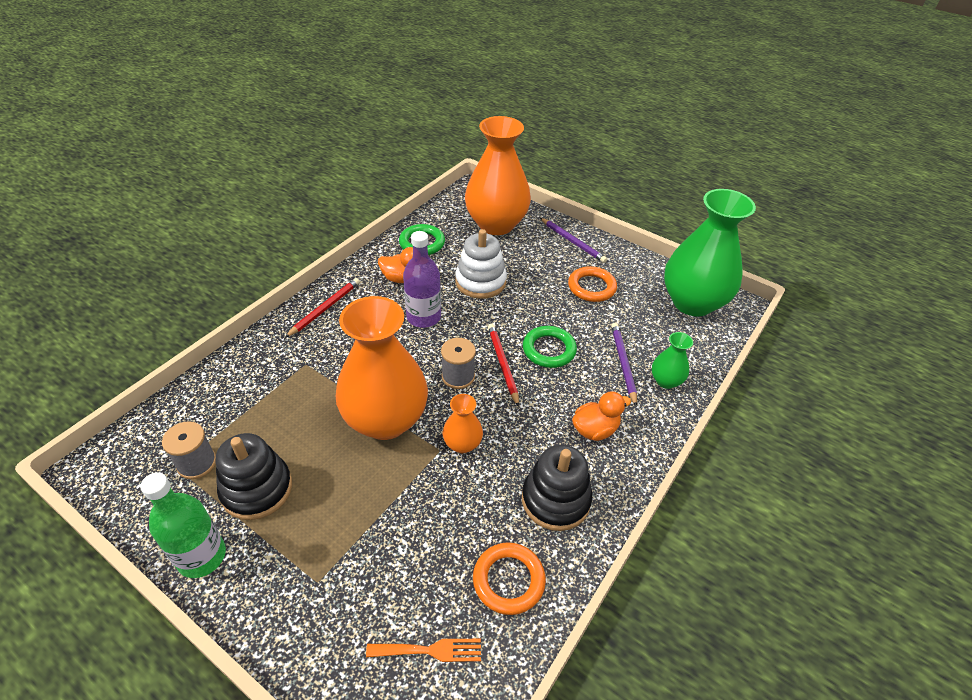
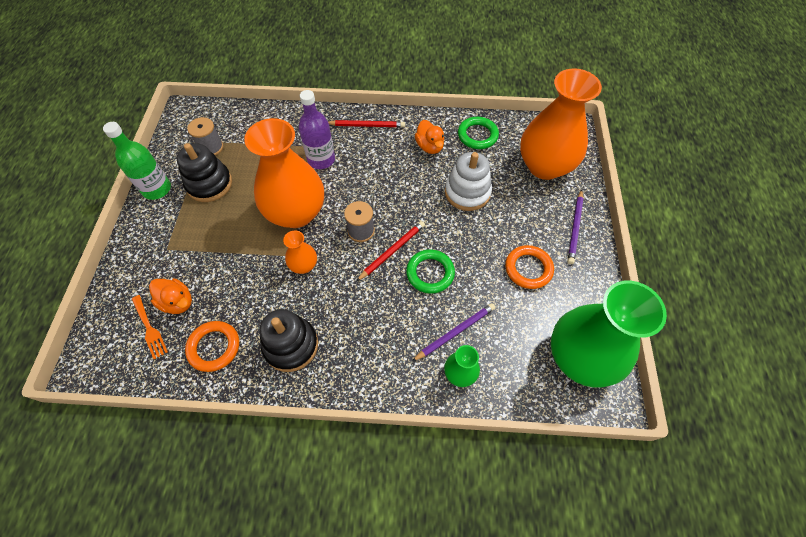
camera: 60 degrees right, 15 degrees up
(423, 317) = (401, 180): purple bottle -> purple bottle (321, 159)
(595, 430) = (370, 342): orange duck -> orange duck (178, 302)

